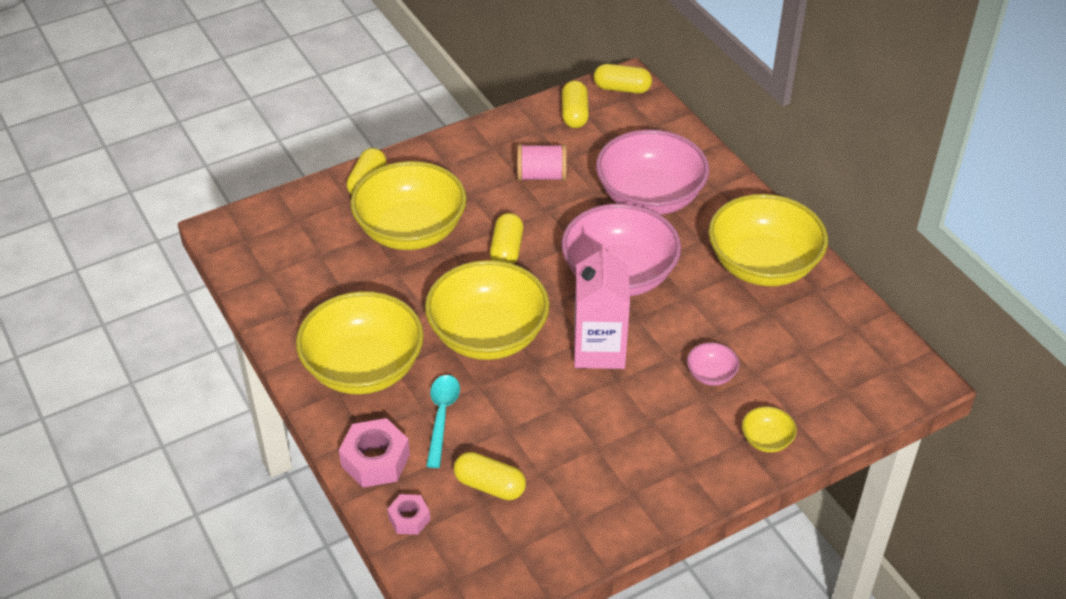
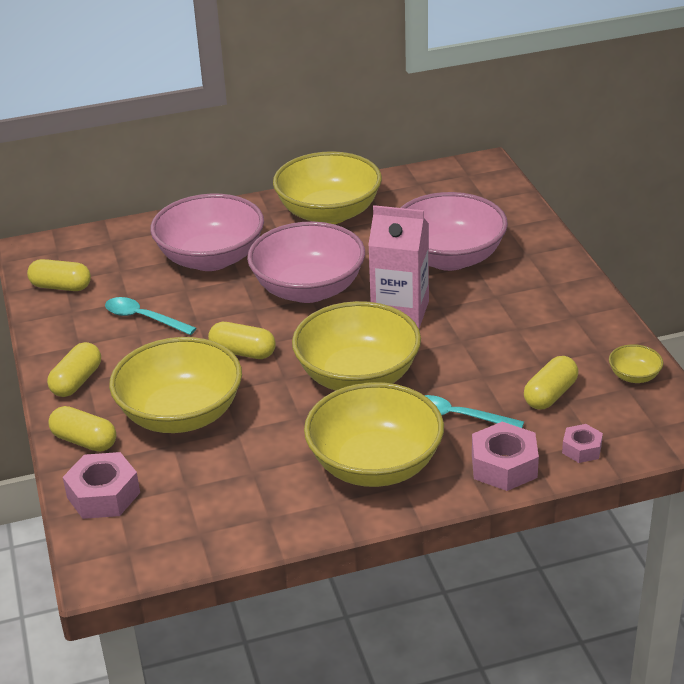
camera: 75 degrees left, 10 degrees down
(304, 210) = (103, 495): none -> pink nut
(541, 176) = (143, 318): pink spool -> turquoise spoon
(622, 88) = (41, 253): yellow capsule -> yellow capsule (77, 381)
(711, 374) = (449, 258): pink bowl -> pink bowl, size x2.41
(766, 440) = (529, 242): yellow bowl -> yellow bowl (634, 376)

